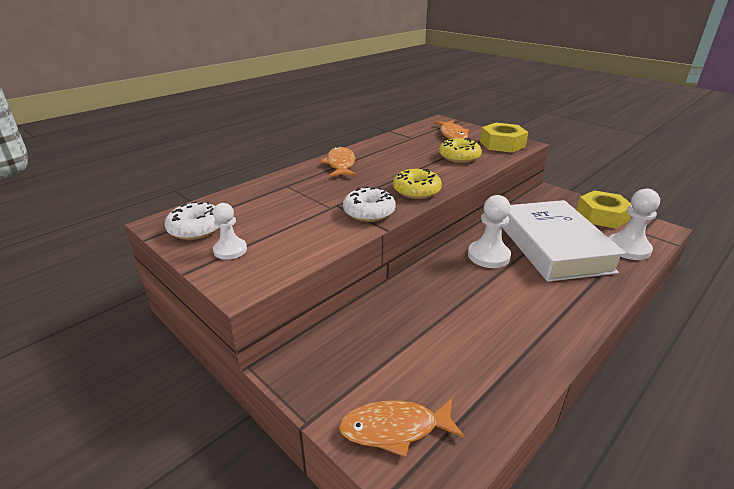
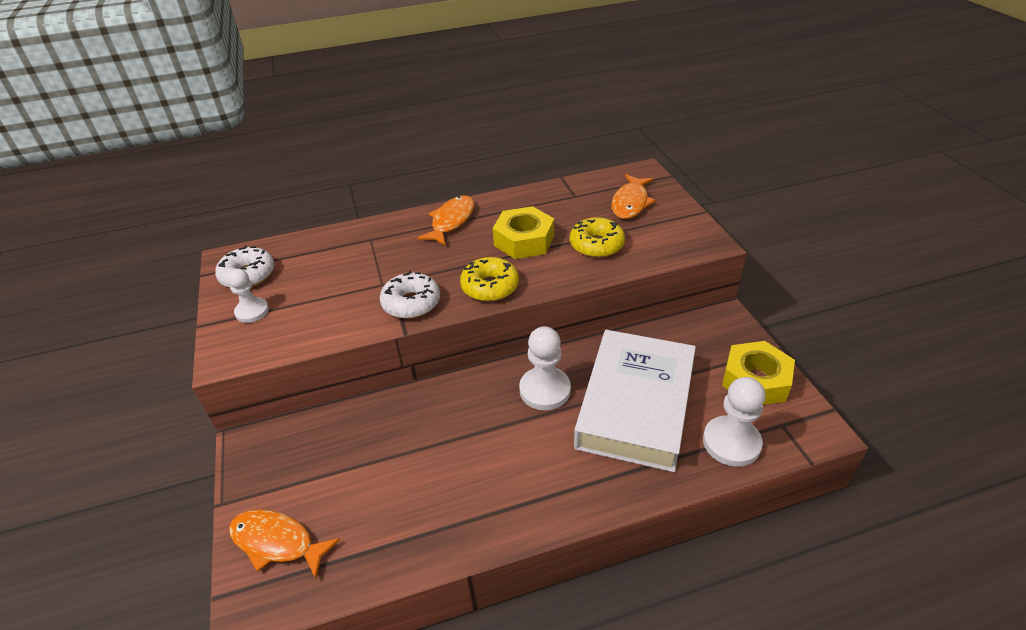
camera: 30 degrees right, 10 degrees up
(502, 144) = (678, 236): yellow nut -> yellow nut (524, 240)

